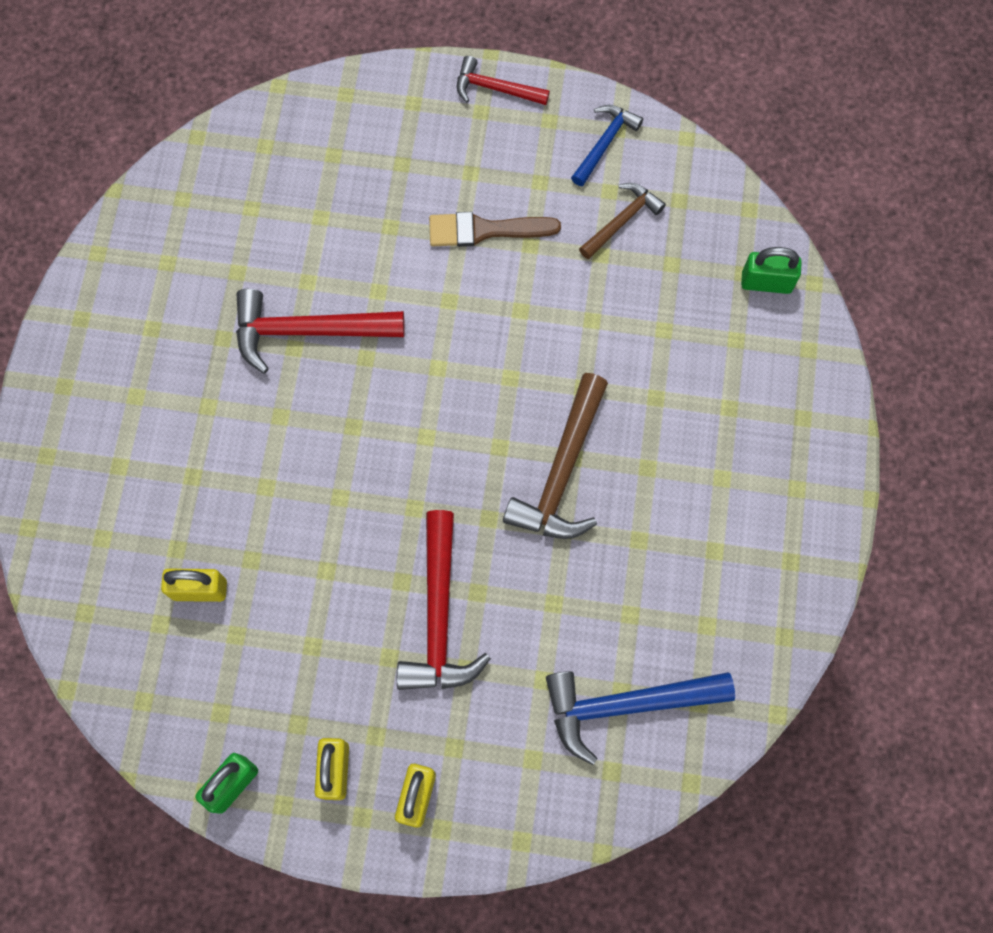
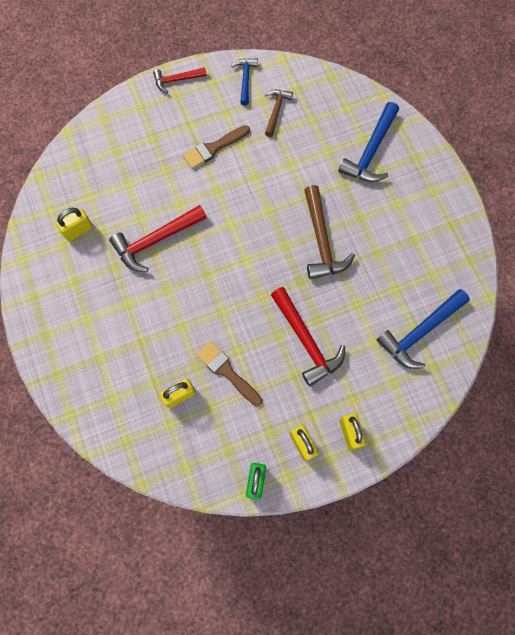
camera: 30 degrees left, 0 degrees up
(204, 252) = (78, 230): none -> yellow padlock
(291, 594) = (227, 371): none -> brown brush
(734, 368) = (370, 151): none -> blue hammer
(766, 282) = (360, 105): green padlock -> none

